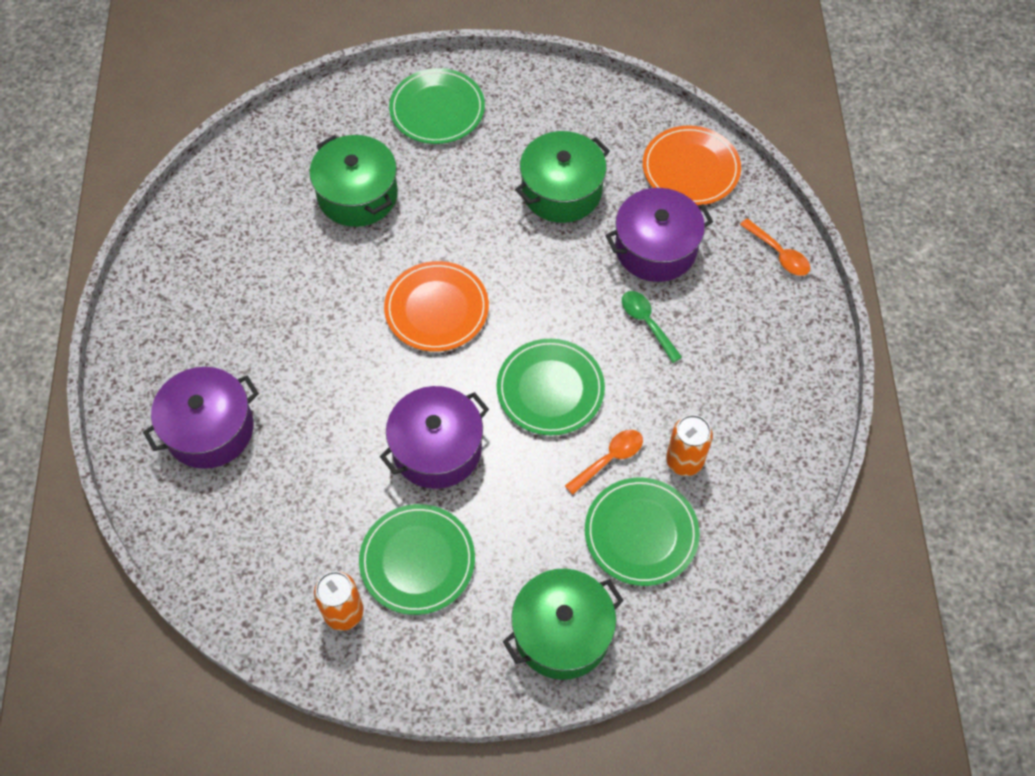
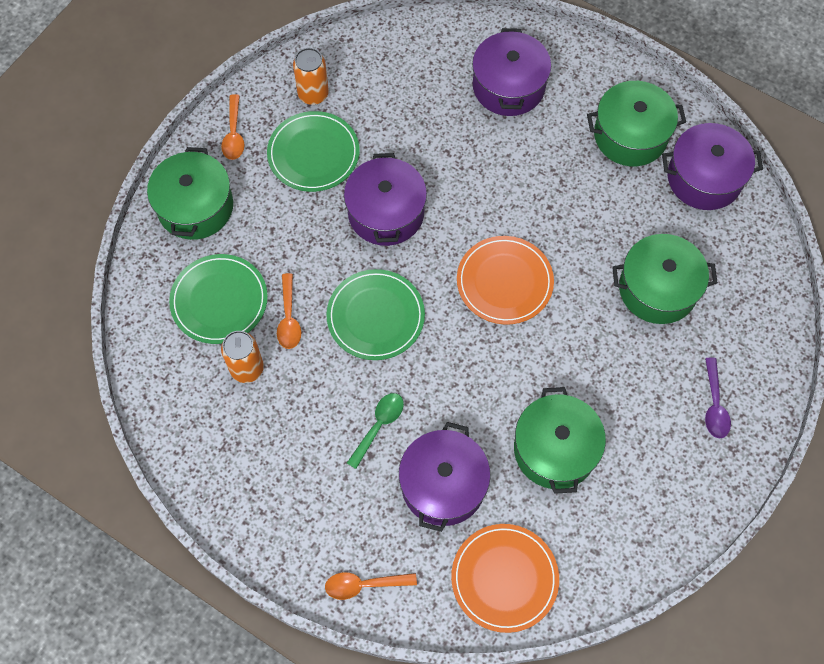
camera: 125 degrees right, 5 degrees up
(203, 294) = (630, 135): none -> green pot
(214, 215) = (704, 178): none -> purple pot
(437, 109) = (714, 405): green plate -> purple spoon
(450, 659) = (234, 134): none -> orange spoon
(647, 323) = (379, 426): green spoon -> green spoon turned 60 degrees counterclockwise

